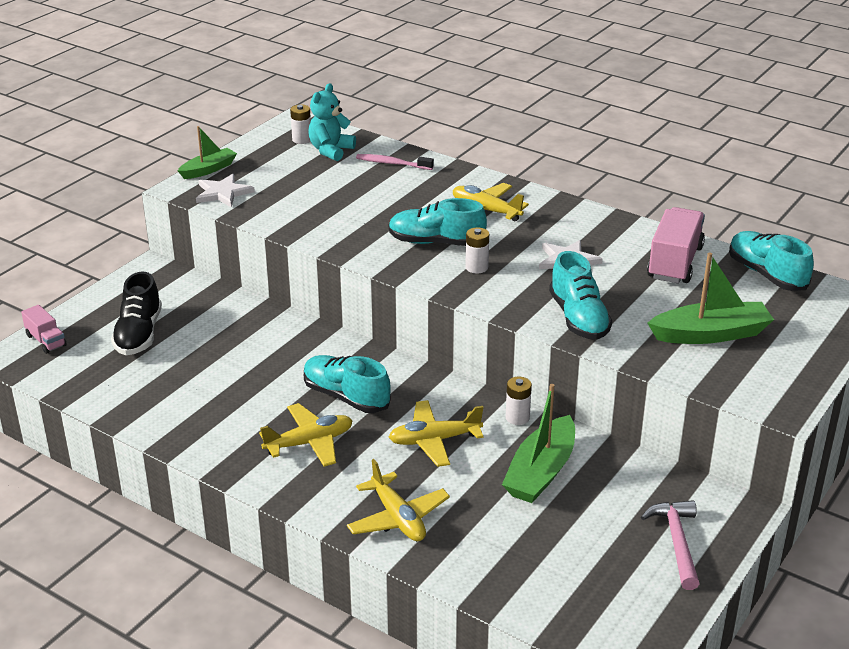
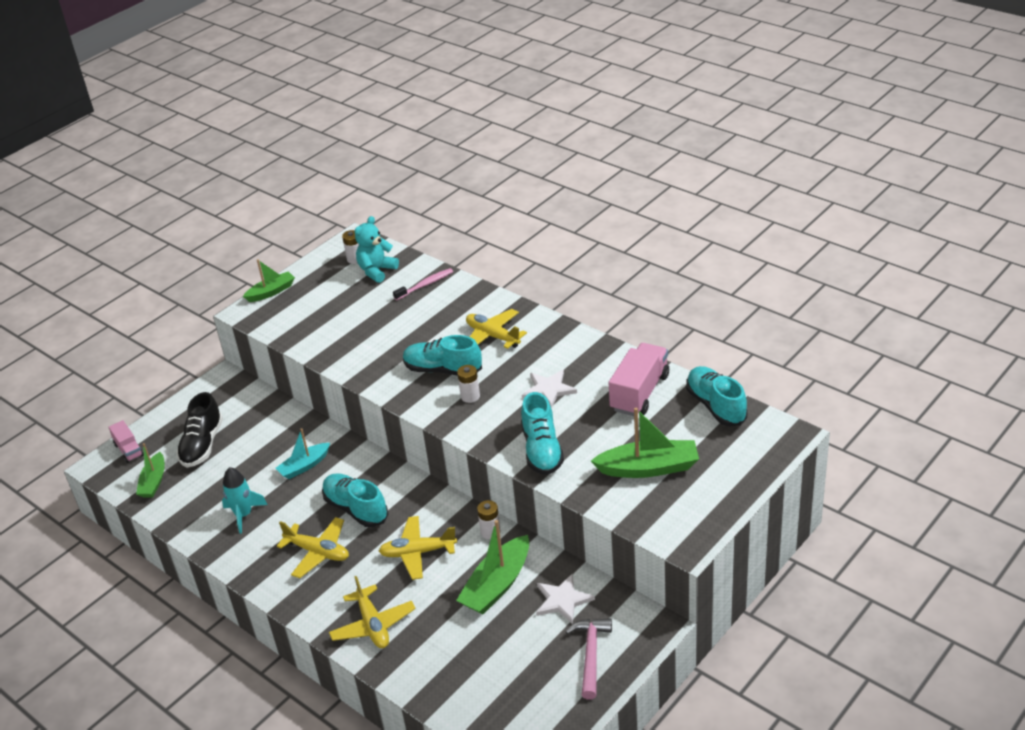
camera: 10 degrees right, 5 degrees up
(84, 373) = (154, 482): none -> green boat
(206, 405) = (244, 515): none -> turquoise rocket
(223, 193) = (278, 317): white star -> white star (562, 600)
(271, 354) = (304, 466): none -> turquoise boat
(309, 443) = (318, 552): yellow plane -> yellow plane turned 45 degrees clockwise
(392, 163) = (425, 285): pink toothbrush -> pink toothbrush turned 120 degrees clockwise

